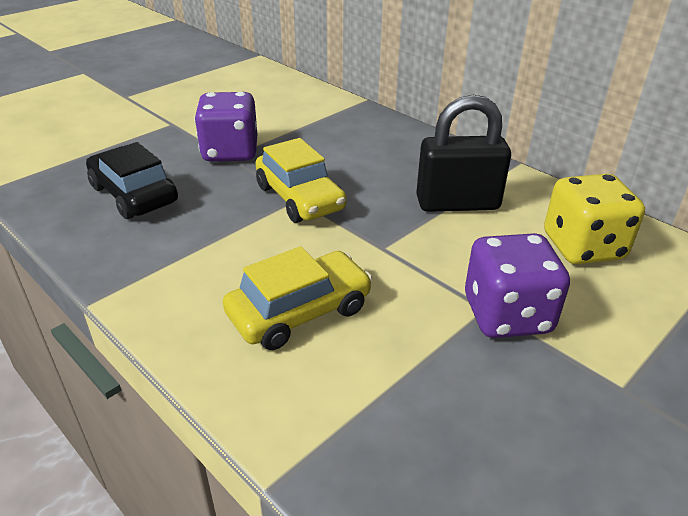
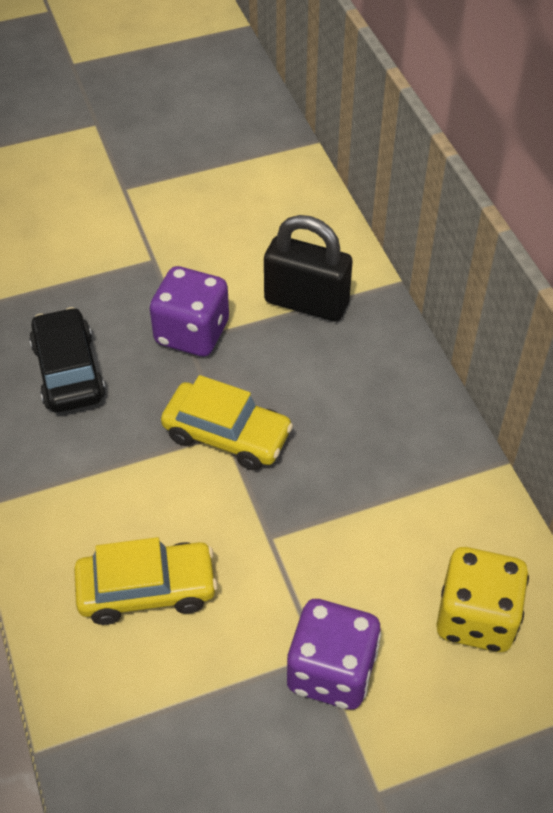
camera: 25 degrees right, 15 degrees up
(300, 198) = (227, 435): yellow car -> yellow car turned 60 degrees counterclockwise
(457, 203) = (387, 504): black padlock -> black padlock (306, 302)

